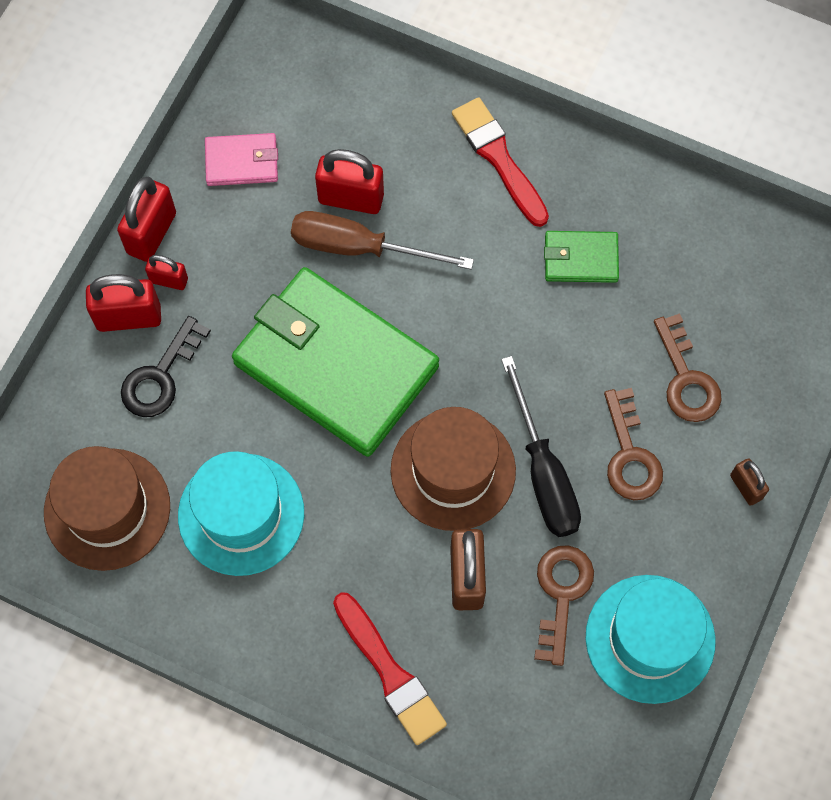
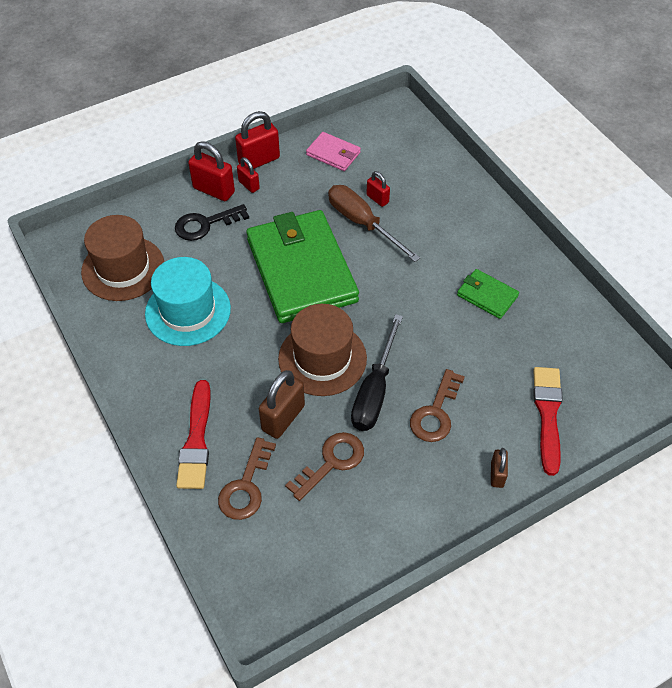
camera: 35 degrees right, 15 degrees down
(351, 198) = (377, 199): red padlock -> red padlock, size x0.57
(499, 158) = (477, 223): red brush -> red brush (548, 415)
(650, 638) = (366, 522): turquoise hat -> none
(686, 378) = (504, 392): brown key -> brown key (246, 486)

